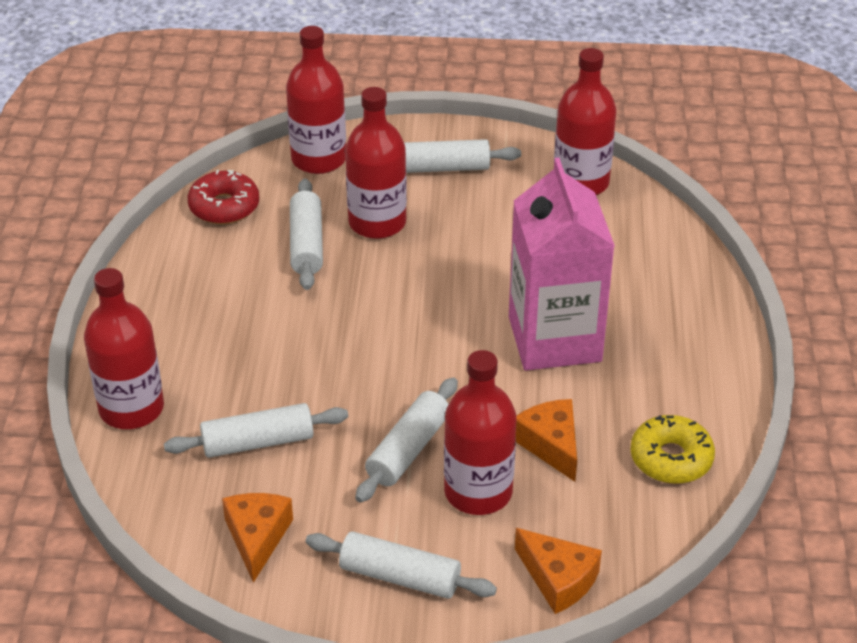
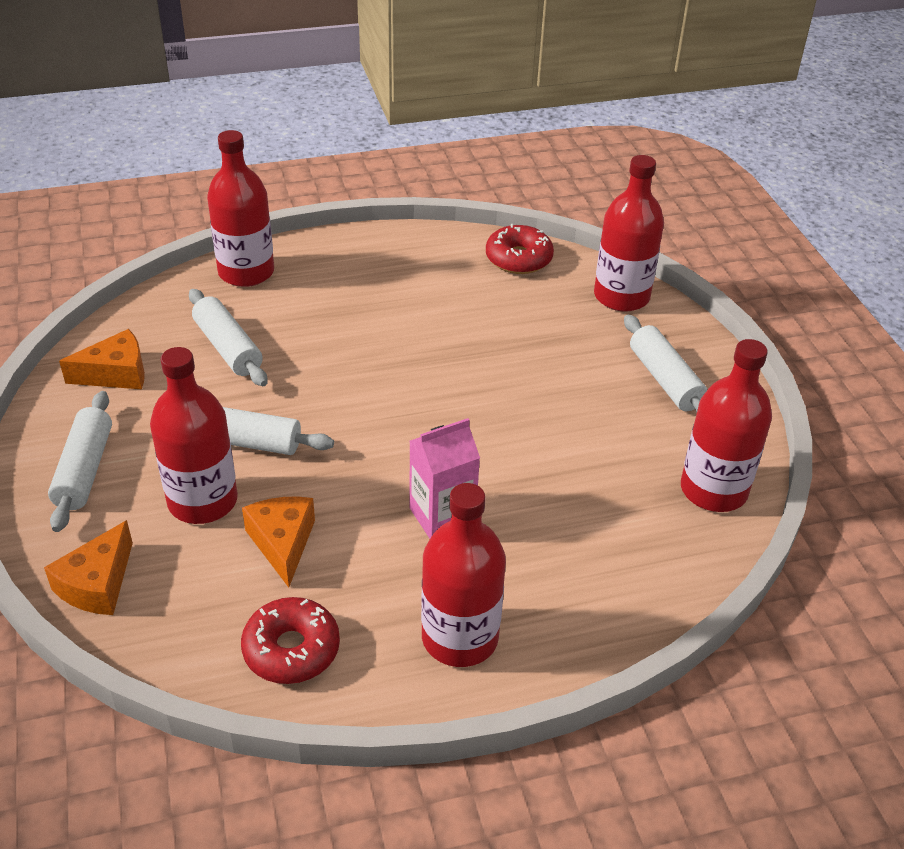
camera: 70 degrees right, 0 degrees up
(307, 244) = (495, 317): white rolling pin -> none
(377, 222) = (552, 353): red bottle -> red bottle (460, 638)
(551, 445) = (282, 543): orange cheese -> orange cheese turned 60 degrees counterclockwise
(554, 339) = (442, 516): pink carton -> pink carton, size x0.56
(671, 458) = (291, 649): yellow donut -> red donut

